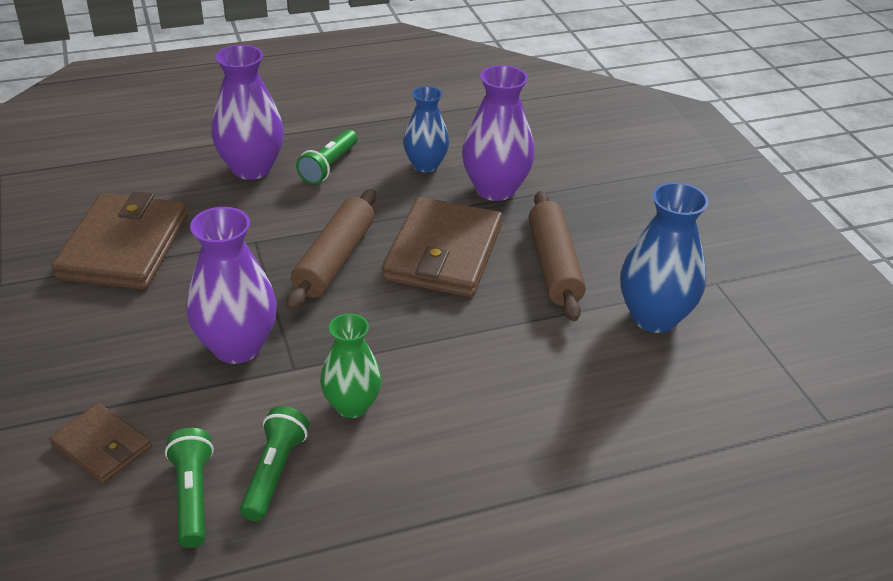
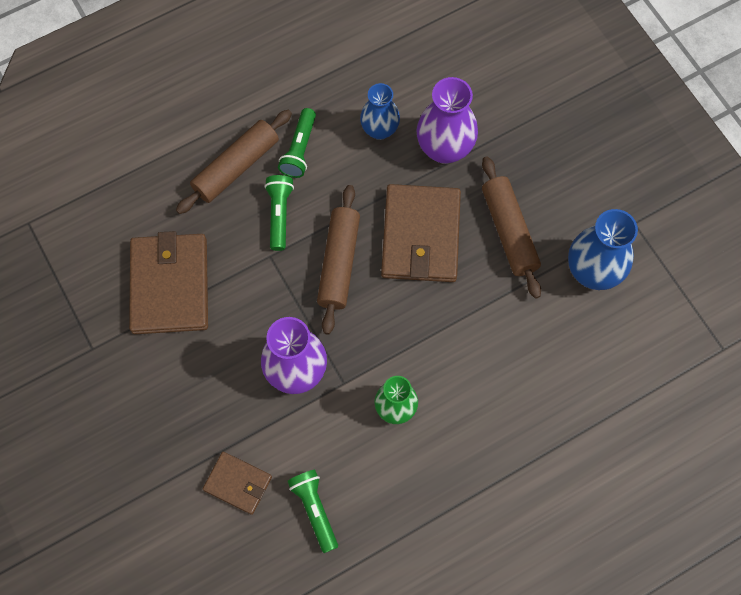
camera: 10 degrees left, 30 degrees up
(251, 168) = (236, 167): purple vase -> brown rolling pin
(274, 472) = (361, 478): green flashlight -> green flashlight (279, 215)

